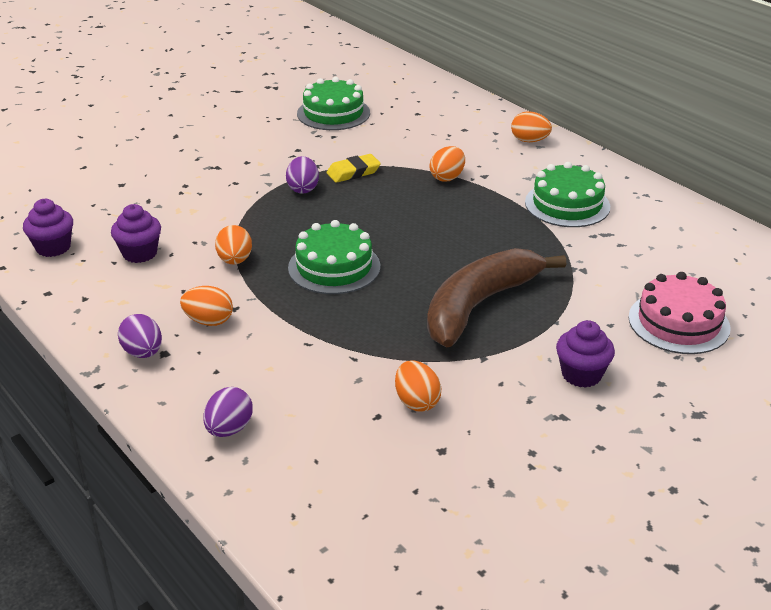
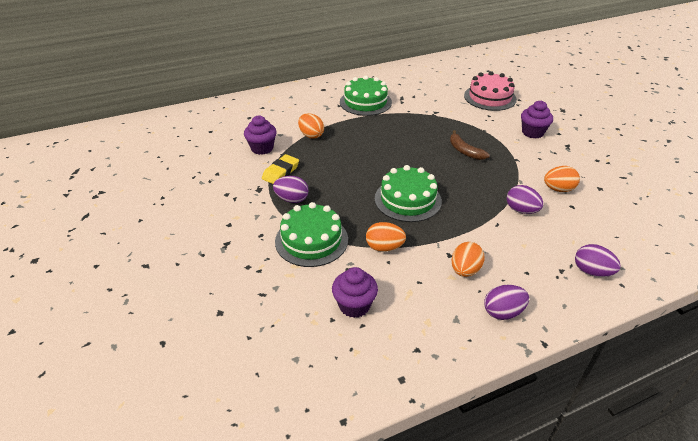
camera: 75 degrees left, 5 degrees up
(53, 247) = (321, 373): purple cupcake -> purple cupcake (262, 148)
(333, 113) = (178, 168): green cake -> green cake (311, 240)
(346, 364) = (521, 210): none -> purple egg
(353, 172) = (280, 172): yellow eraser -> yellow eraser turned 45 degrees clockwise
(479, 305) = (464, 151): brown banana -> brown banana, size x0.46
(529, 141) = (282, 98): orange egg -> none

